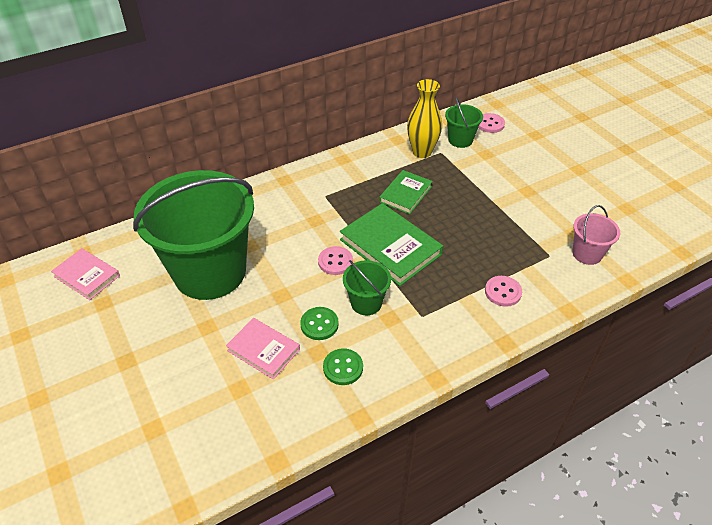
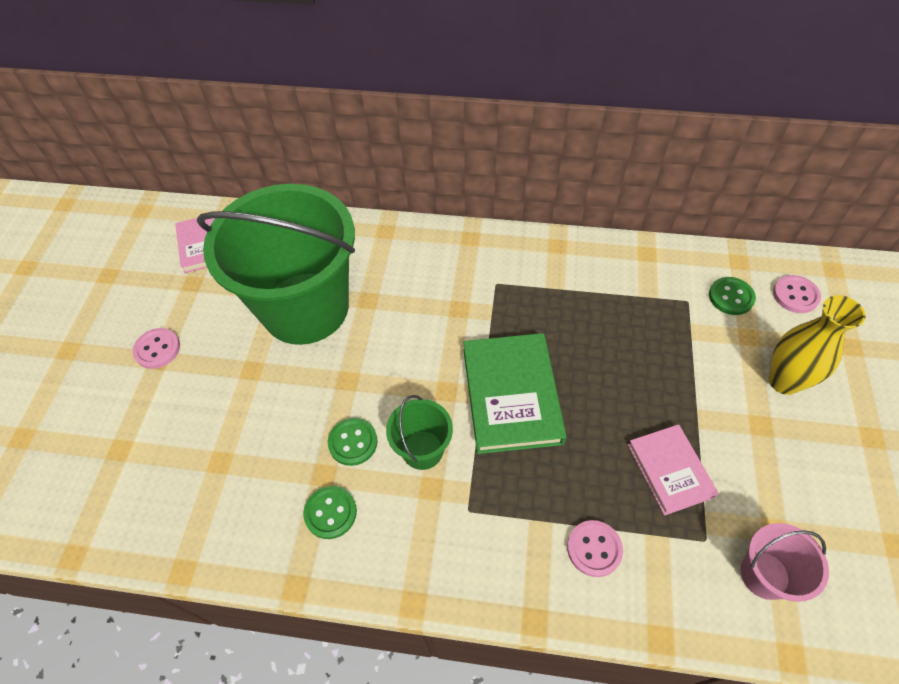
camera: 40 degrees right, 10 degrees up
(263, 350) = (276, 434): pink book -> pink book (670, 470)
(335, 261) = (435, 375): pink button -> pink button (157, 349)
(405, 194) = (591, 334): green book -> none
(422, 152) = (663, 287): yellow vase -> yellow vase (784, 381)
(460, 140) = (731, 297): green bucket -> green button

